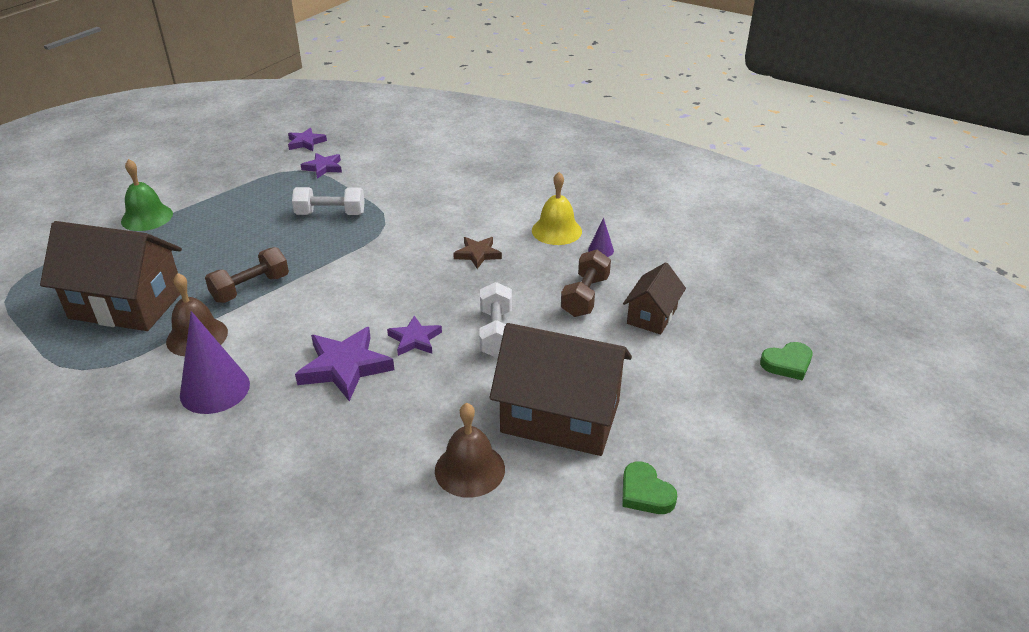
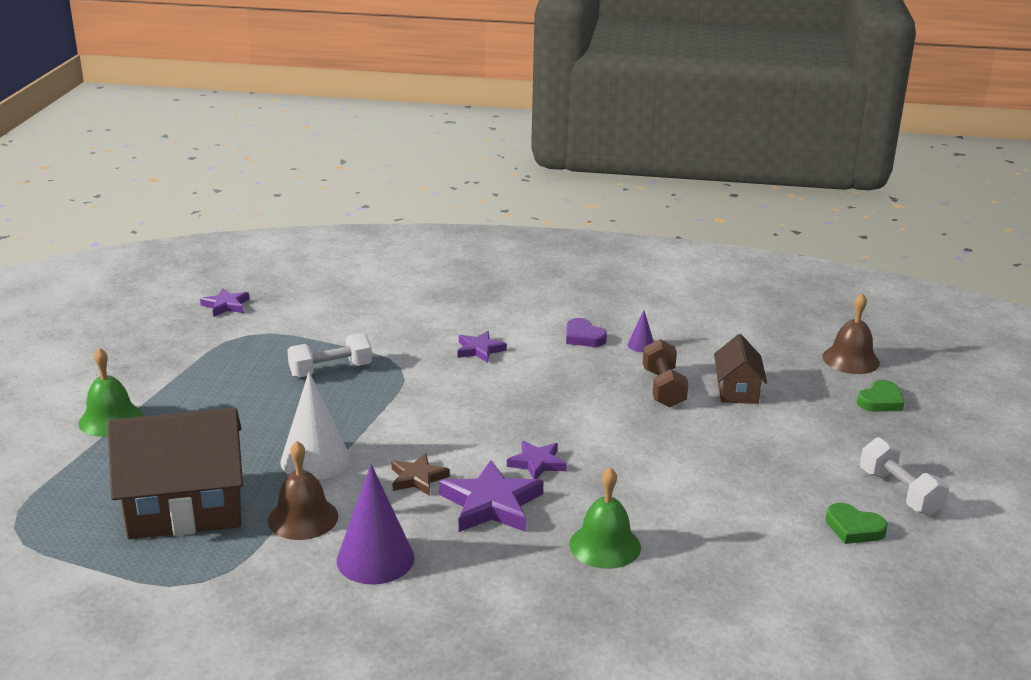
camera: 25 degrees left, 10 degrees down
(251, 288) = (315, 460): brown dumbbell -> white cone
(323, 168) = (274, 327): purple star -> purple star (479, 350)
(402, 436) = (605, 545): none -> green bell
(469, 469) = (692, 554): brown bell -> brown bell (851, 359)
(477, 254) = (526, 375): brown star -> brown star (417, 478)
(496, 333) = (610, 438): white dumbbell -> white dumbbell (899, 492)
(556, 230) = (583, 337): yellow bell -> purple heart
(560, 417) = (732, 491): brown house -> none

